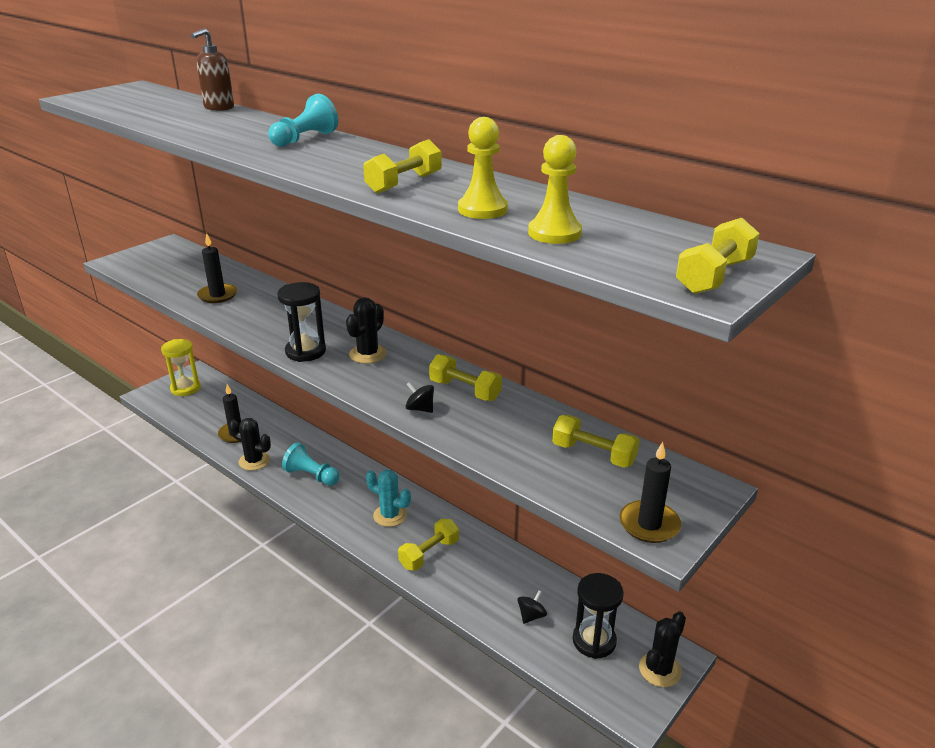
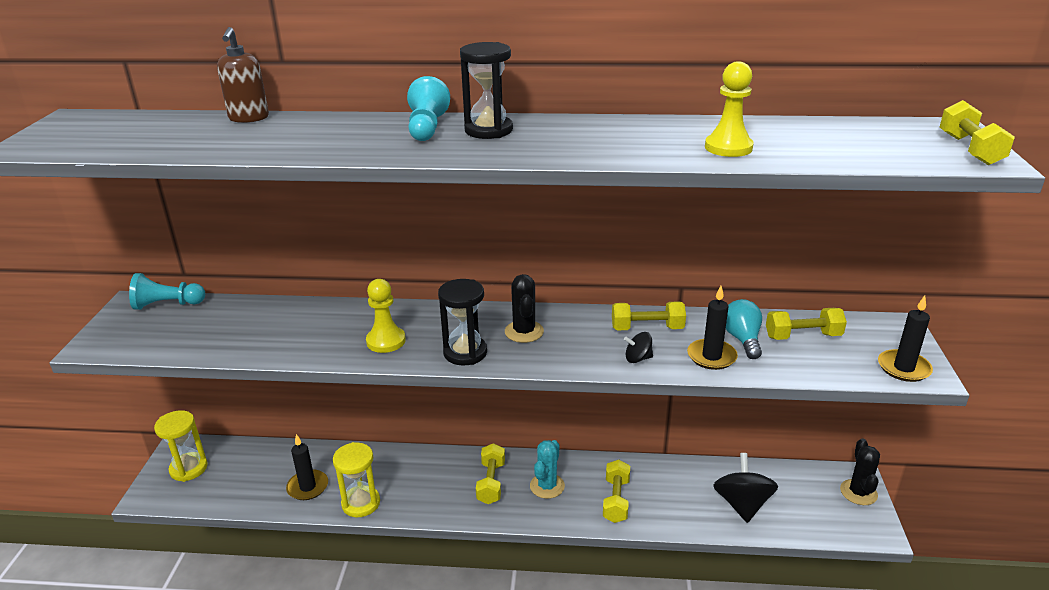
camera: 35 degrees left, 0 degrees up
(217, 295) = (286, 335): black candle -> black candle (711, 356)
(254, 461) = (361, 503): black cactus -> yellow hourglass
(311, 476) = (435, 488): turquoise pawn -> turquoise pawn (167, 304)
(390, 515) = (547, 486): turquoise cactus -> turquoise cactus turned 60 degrees counterclockwise
(404, 183) = (618, 144): yellow dumbbell -> yellow dumbbell (491, 482)
(531, 615) = (742, 504): black spinning top -> black spinning top, size x2.03
(532, 432) = (742, 339): none -> turquoise light bulb
(554, 233) = (817, 150): yellow pawn -> yellow pawn (386, 341)
(594, 641) = (800, 497): black hourglass -> black hourglass (488, 130)

